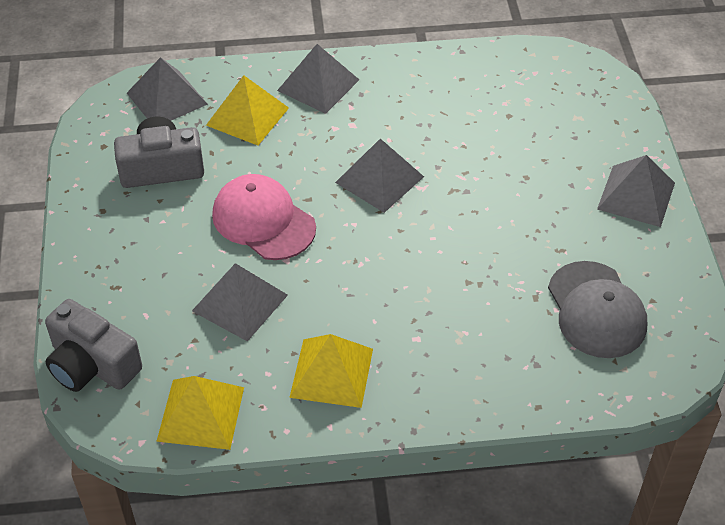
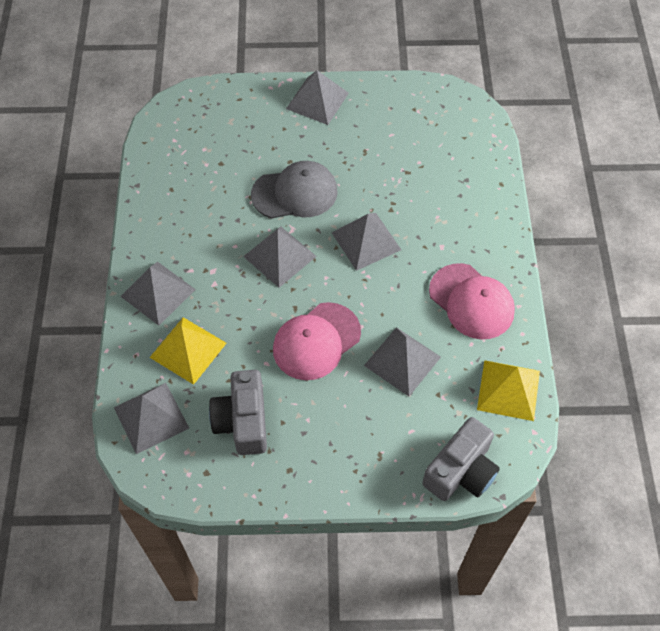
camera: 85 degrees left, 10 degrees up
(332, 372) = (471, 301): yellow pyramid -> pink cap
(413, 258) = (366, 241): none -> grey pyramid
(596, 310) = (421, 140): grey cap -> grey cap (295, 193)

